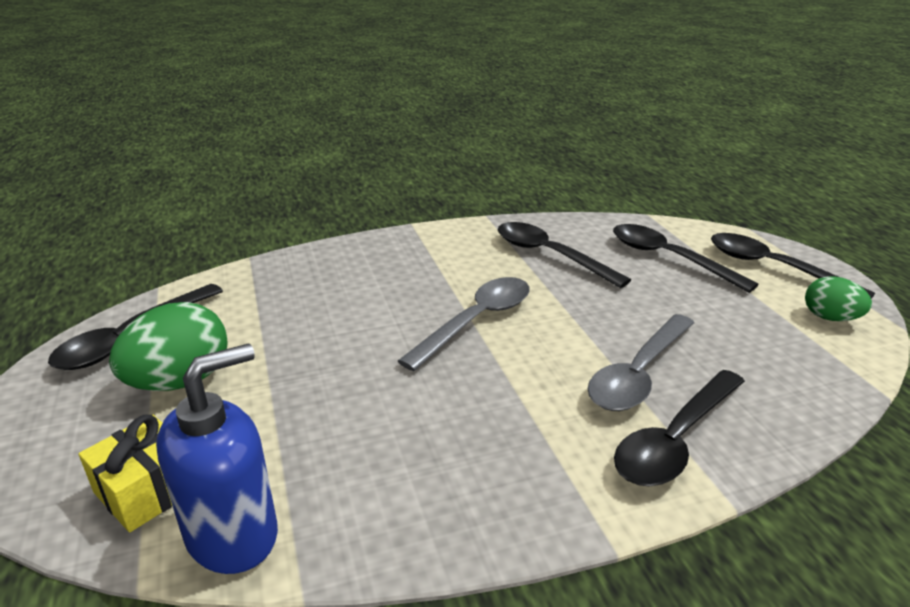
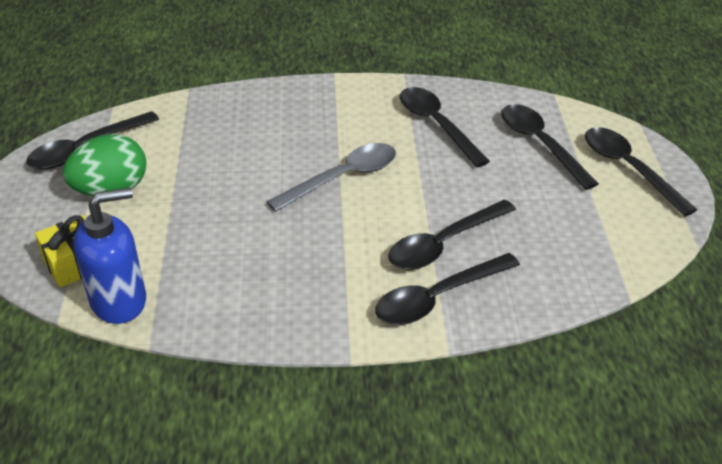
camera: 15 degrees right, 10 degrees up
(638, 374) = (443, 244): grey spoon -> black spoon
(830, 318) = (640, 225): green egg -> none

